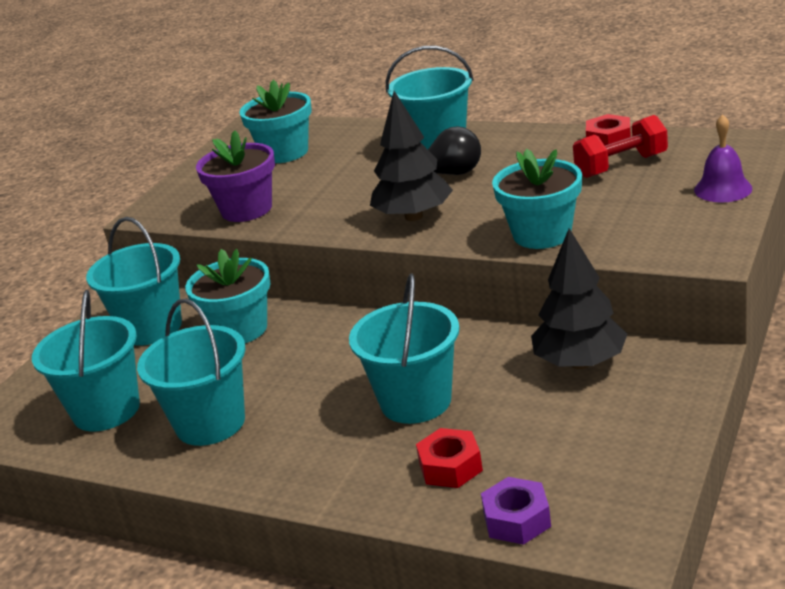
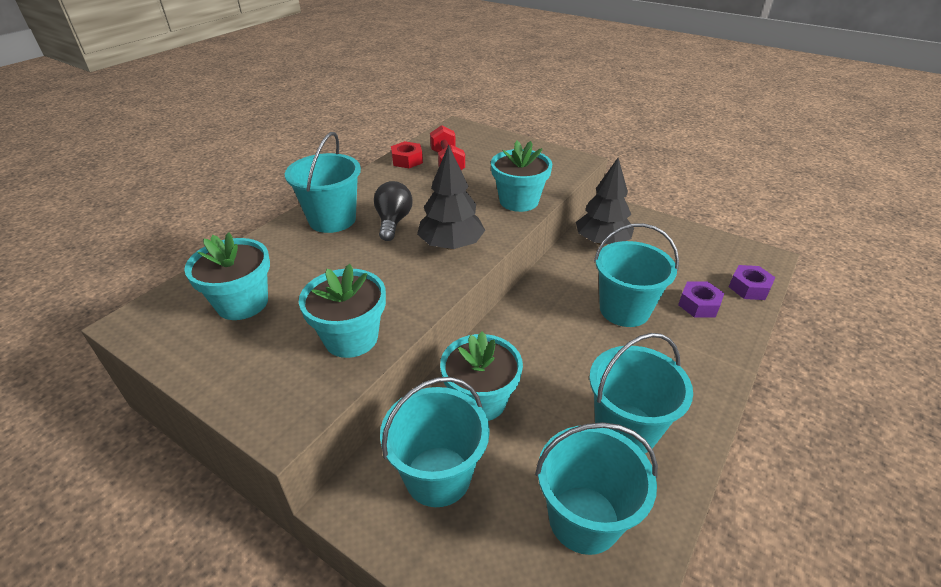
camera: 85 degrees left, 10 degrees up
(246, 209) = (351, 338): purple flower pot -> turquoise flower pot
(450, 467) = (698, 305): red nut -> purple nut
(723, 189) = (505, 143): purple bell -> none

